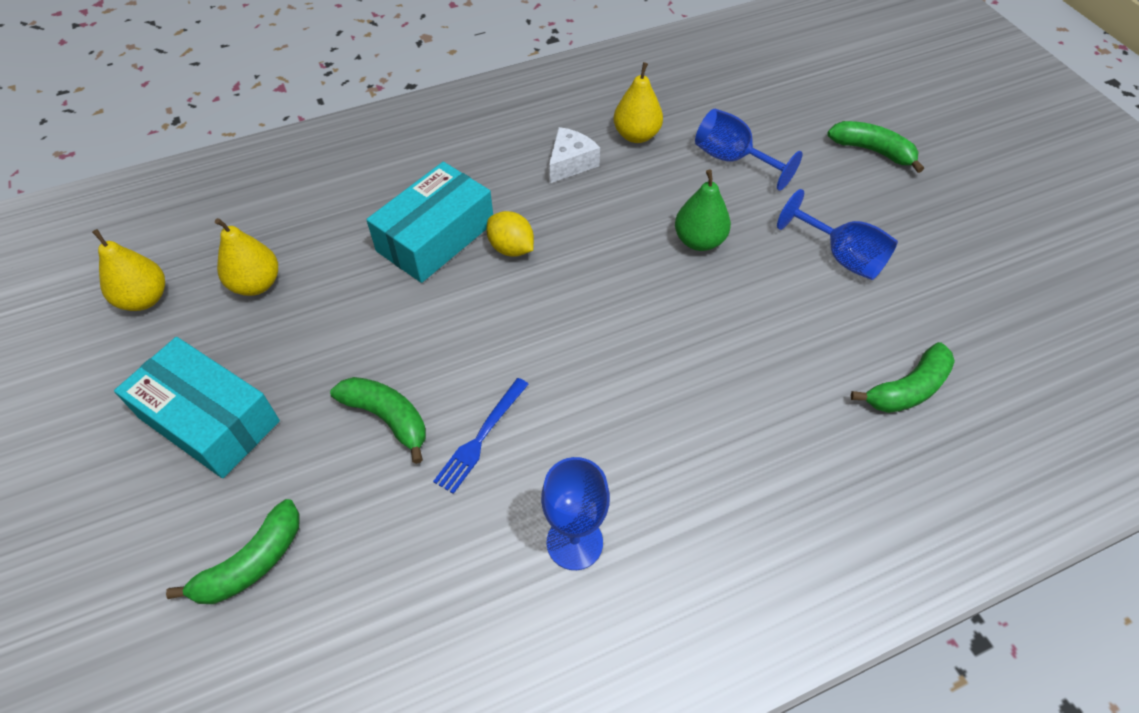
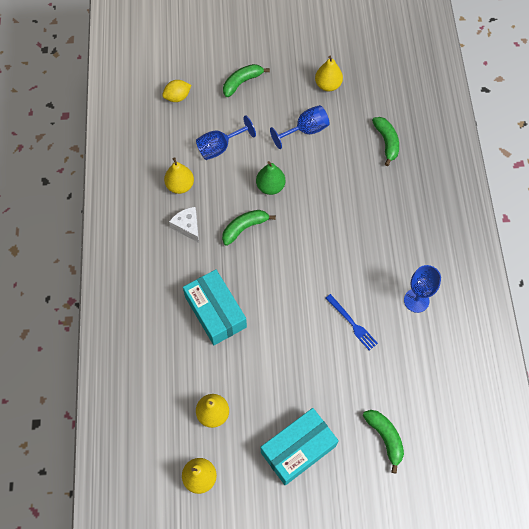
camera: 70 degrees left, 10 degrees up
(387, 418) = (327, 363): green banana -> green banana (244, 228)
(511, 248) = (239, 276): yellow lemon -> yellow lemon (177, 97)
(960, 262) = (328, 85): none -> yellow pear

